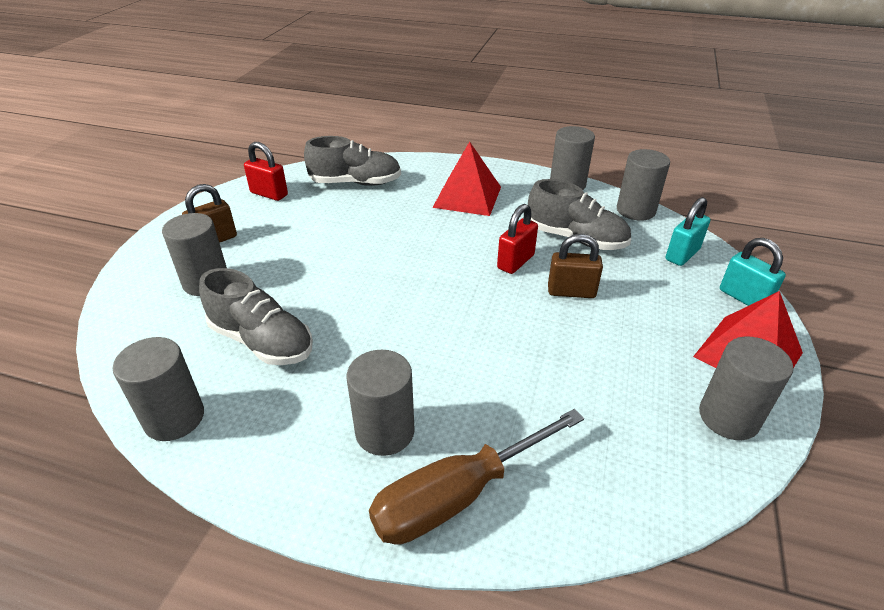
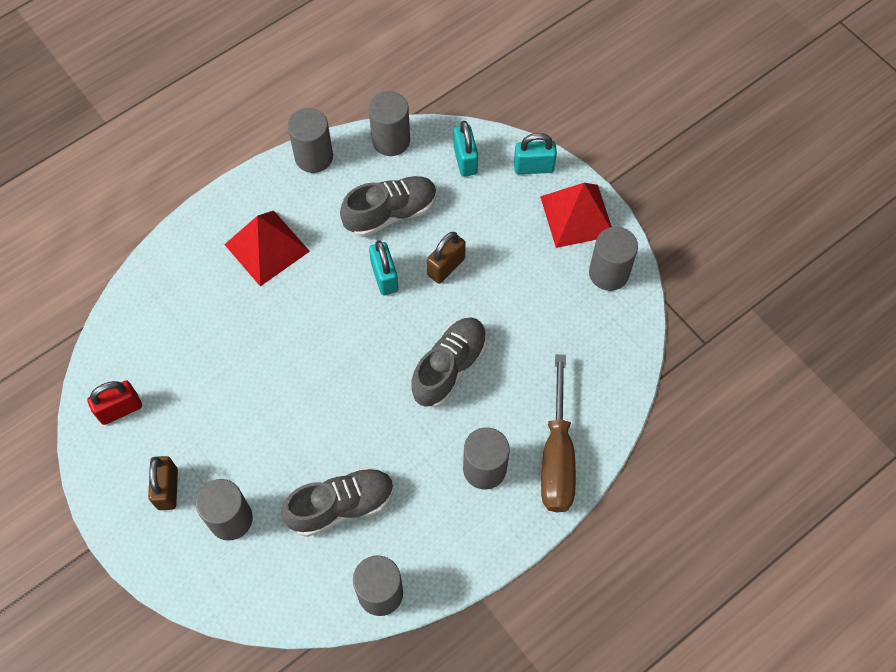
camera: 55 degrees left, 25 degrees up
(355, 183) = (163, 324): grey shoe -> grey shoe (449, 368)
(515, 262) = (384, 277): red padlock -> turquoise padlock

